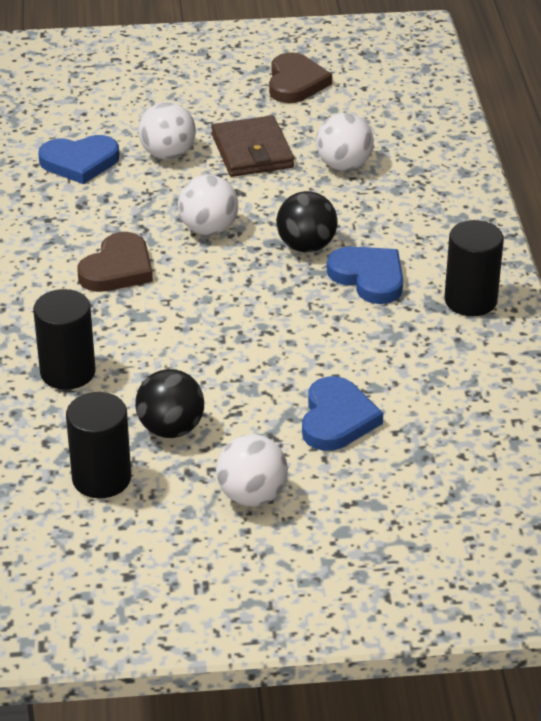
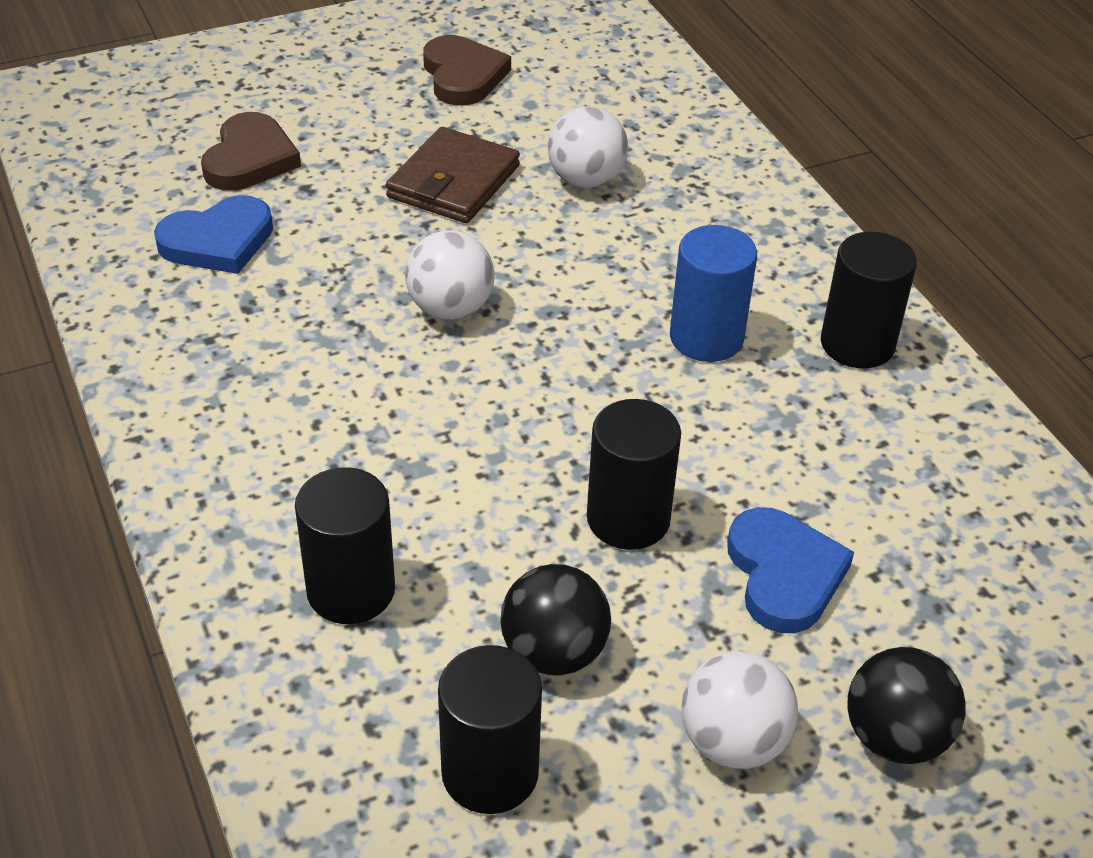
camera: 20 degrees left, 5 degrees up
(118, 268) = (348, 397): brown heart -> brown heart (250, 159)
(168, 154) = (339, 206): white ball -> none
(252, 151) = (453, 181): brown wallet -> brown wallet turned 60 degrees clockwise
(256, 369) = (628, 519): none -> black cylinder
(306, 246) = (598, 307): black ball -> black ball (895, 737)
(368, 277) = (706, 338): blue heart -> blue cylinder

